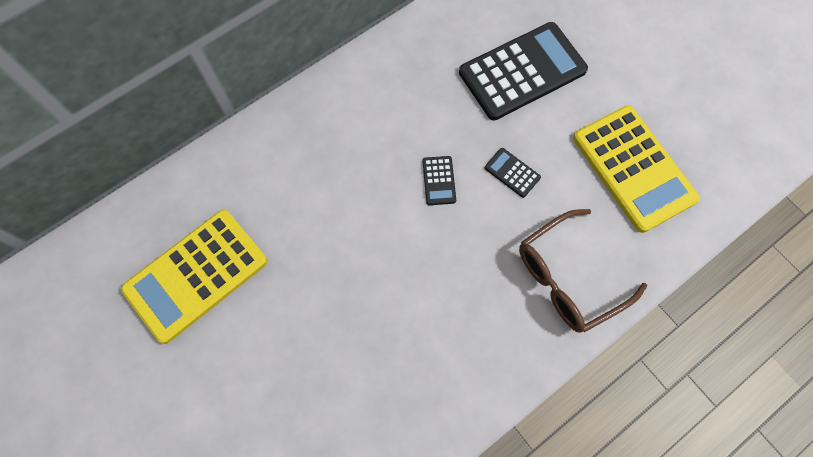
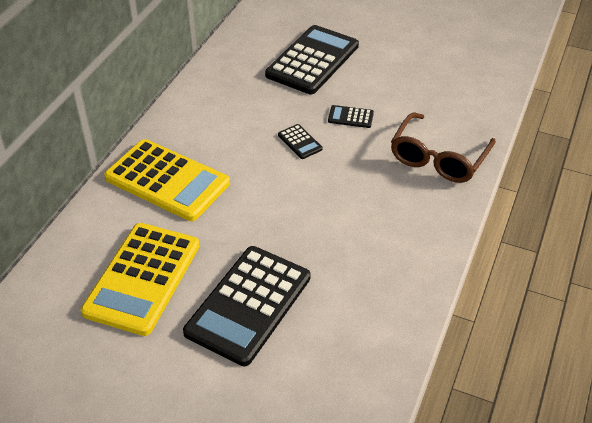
camera: 30 degrees left, 25 degrees down
(269, 360) = (248, 305): none -> black calculator
(633, 168) = (432, 83): yellow calculator -> yellow calculator (167, 181)

